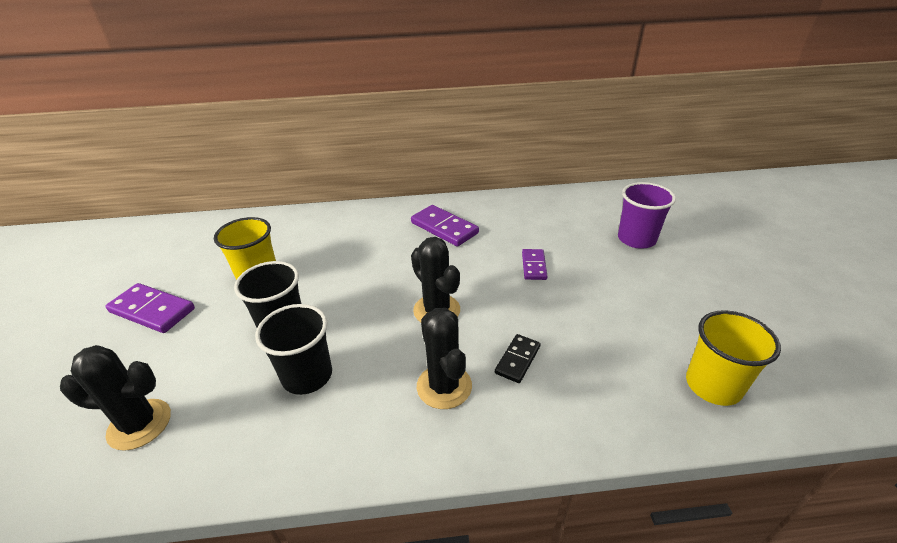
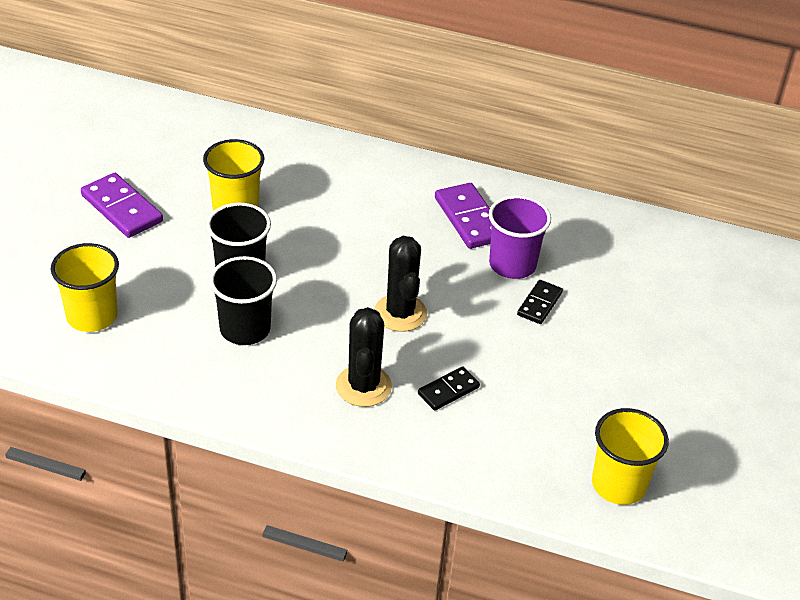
camera: 20 degrees right, 5 degrees up
(139, 424) = (92, 316): black cactus -> yellow cup
(533, 266) = (539, 304): purple domino -> black domino
(636, 239) = (690, 317): purple cup -> purple cup (512, 265)

